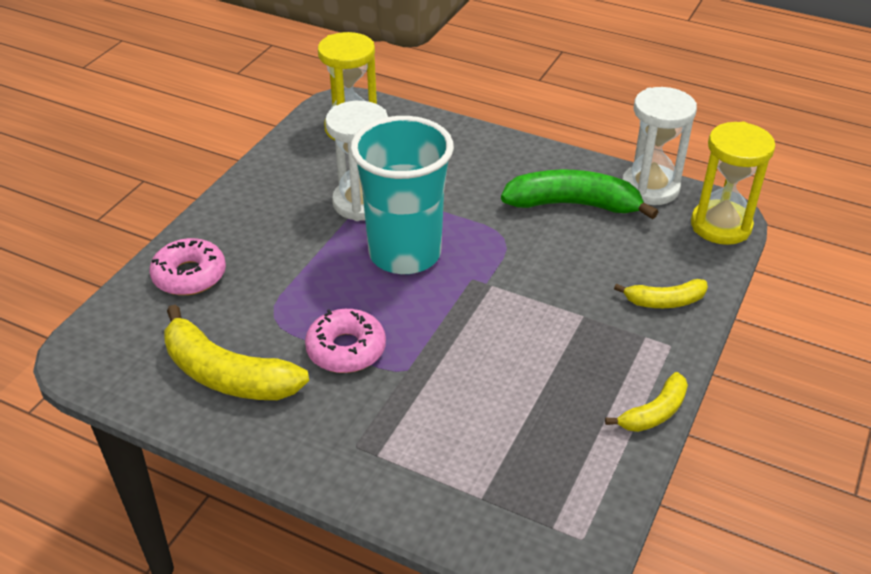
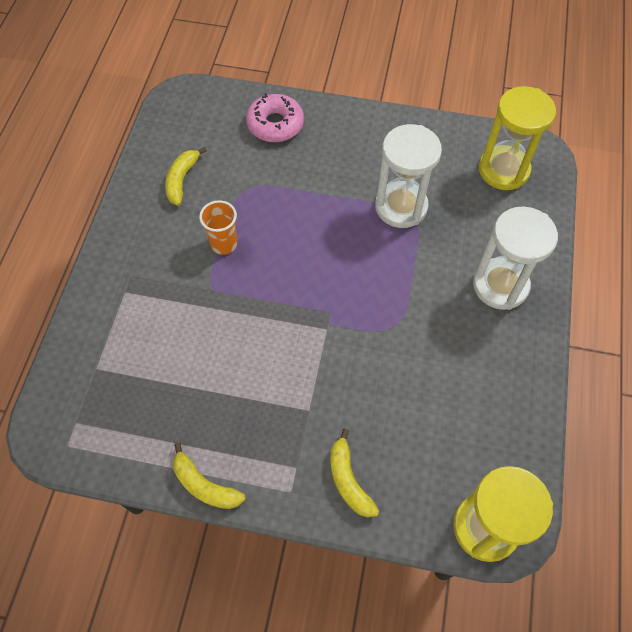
camera: 75 degrees right, 20 degrees up
(227, 375) = (182, 180): yellow banana -> yellow banana, size x0.56
(346, 349) = (224, 244): pink donut -> orange cup
(405, 254) = (345, 255): turquoise cup -> none
(573, 204) = (465, 377): green banana -> none
(650, 188) = (522, 447): white hourglass -> white hourglass (500, 285)

